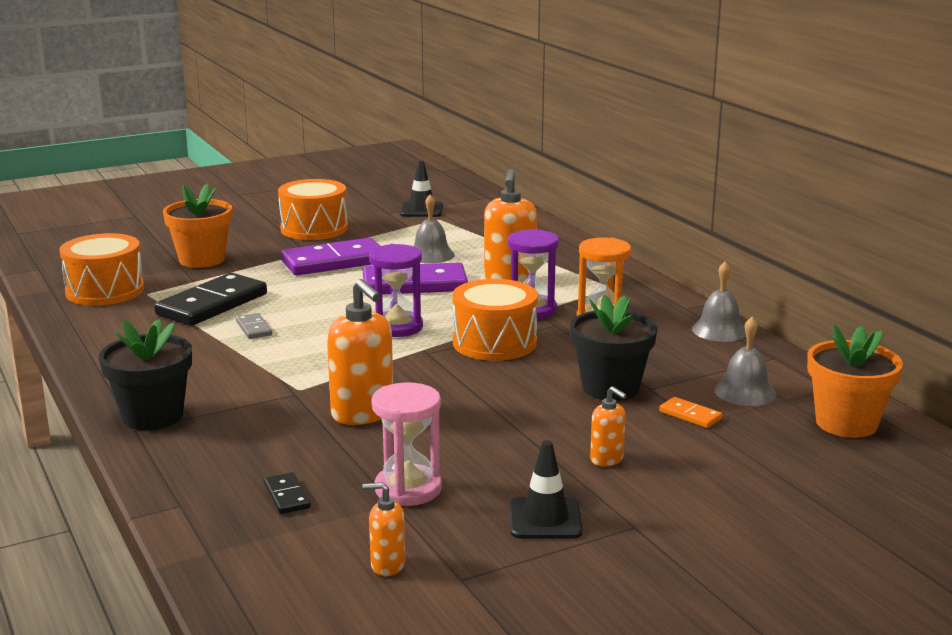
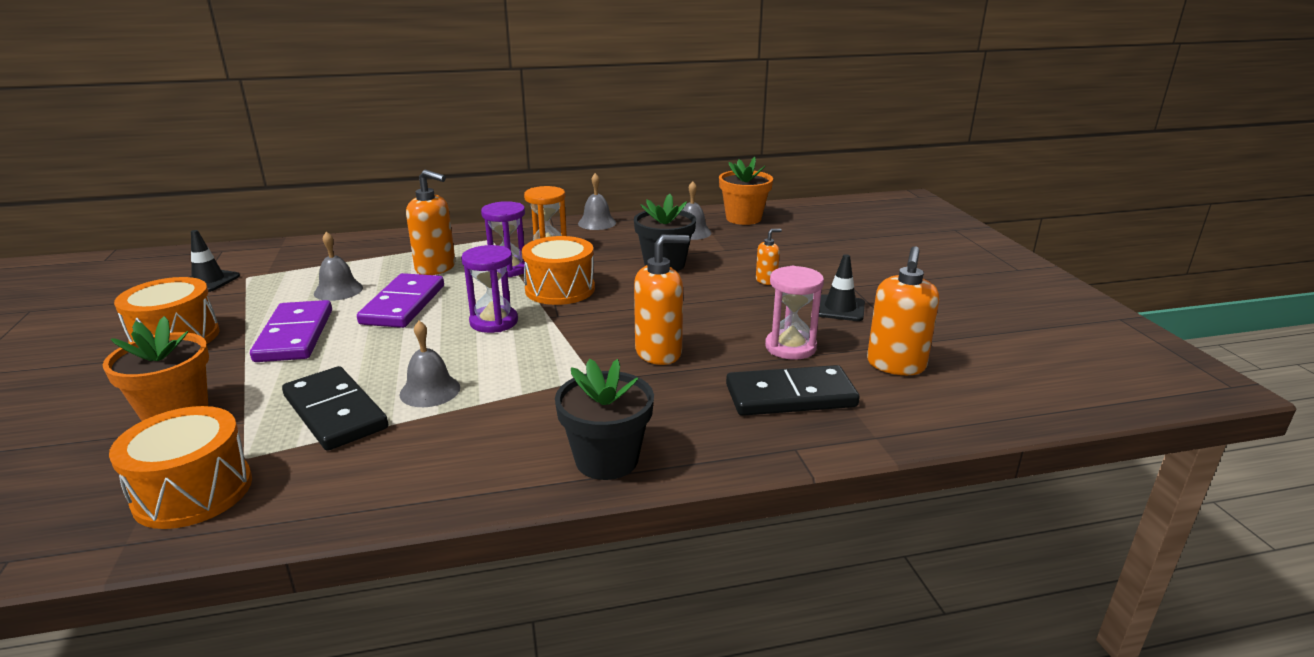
camera: 75 degrees left, 5 degrees up
(254, 328) = (430, 391): grey domino -> grey bell
(286, 496) = (790, 396): black domino -> black domino, size x2.25
(387, 565) = (896, 365): orange soap dispenser -> orange soap dispenser, size x1.90
(690, 415) = (716, 250): orange domino -> none

